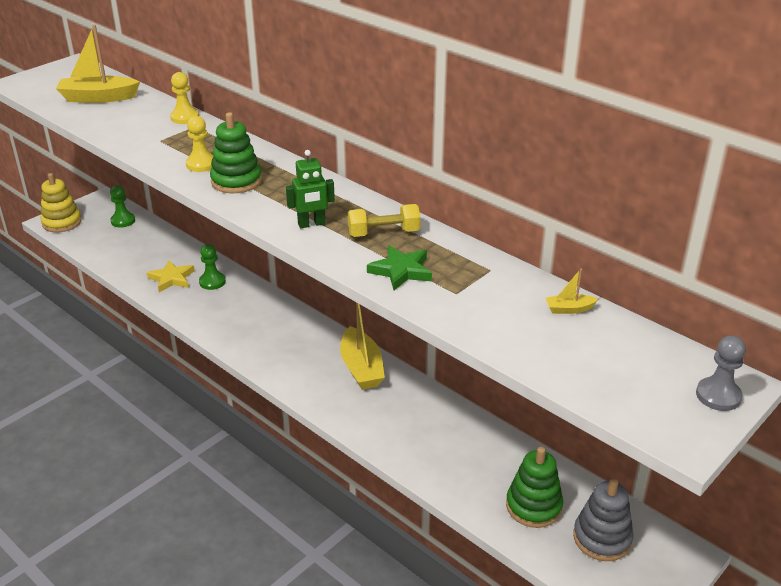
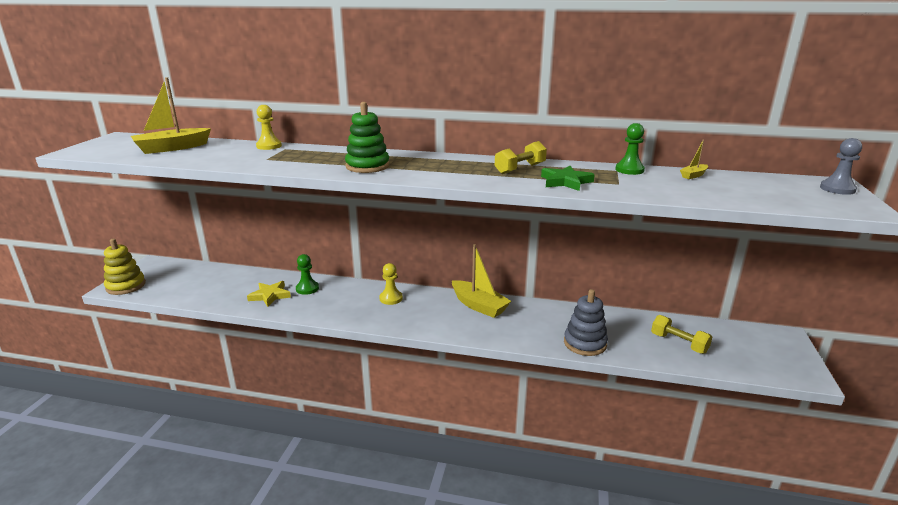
camera: 30 degrees left, 10 degrees down
(123, 221) = (186, 271): green pawn -> green pawn (629, 170)
(201, 164) = (324, 164): yellow pawn -> yellow pawn (391, 298)
(311, 224) = (463, 174): green robot -> none
(533, 506) = (679, 343): green stacking toy -> yellow dumbbell
(602, 538) = (735, 345): grey stacking toy -> grey stacking toy (585, 343)

